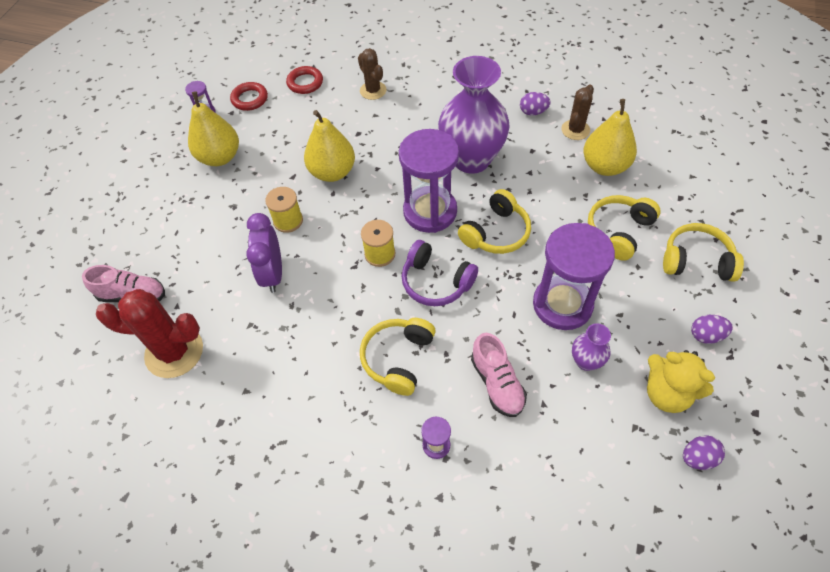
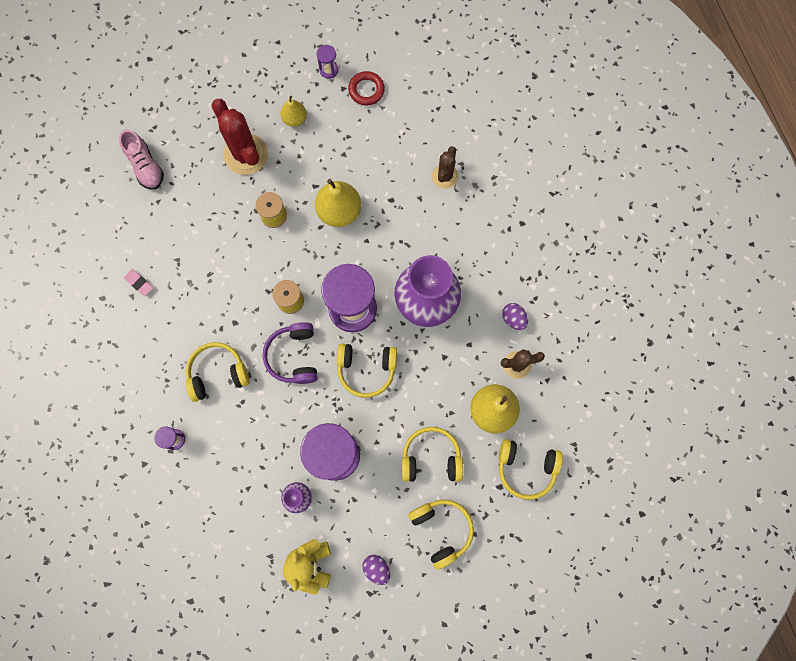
camera: 50 degrees right, 20 degrees up
(174, 352) = (127, 229): red cactus -> red cactus (246, 154)
(220, 157) = (295, 119): yellow pear -> yellow pear, size x0.58
(239, 375) = (139, 283): none -> pink eraser
(273, 274) = (224, 242): purple clock -> none
(305, 83) = (414, 117): red ring -> none
(497, 383) = (243, 449): pink shoe -> none
(675, 171) = (526, 468): none -> yellow headphones
(697, 457) = (274, 607): purple egg -> none

